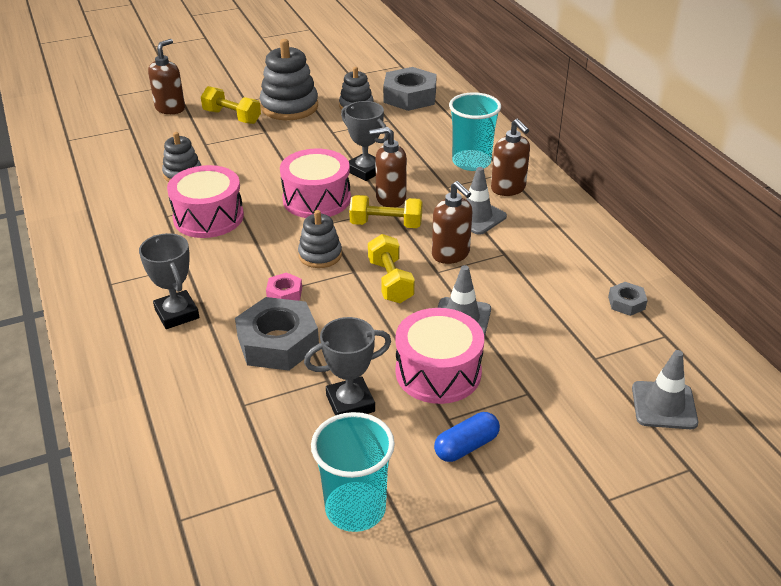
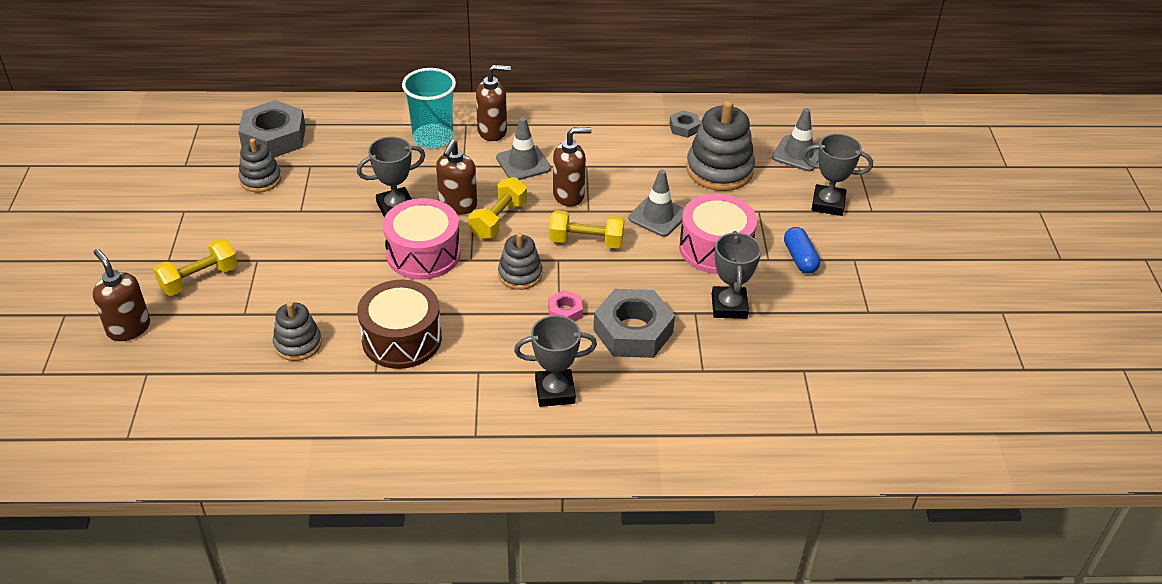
camera: 70 degrees left, 5 degrees up
(208, 217) = (402, 339): pink drum -> brown drum
(289, 107) = (216, 228): grey stacking toy -> grey stacking toy (719, 170)
(355, 509) = (839, 332): turquoise cup -> none
(587, 452) = (828, 204): none -> grey trophy

